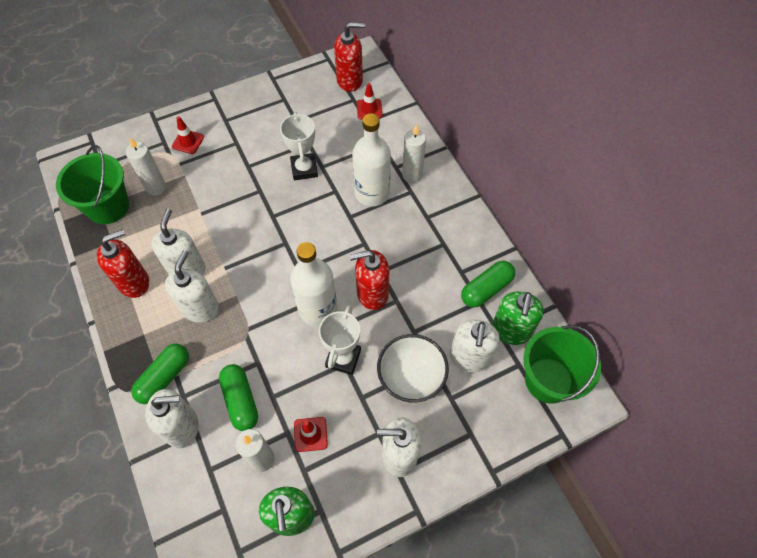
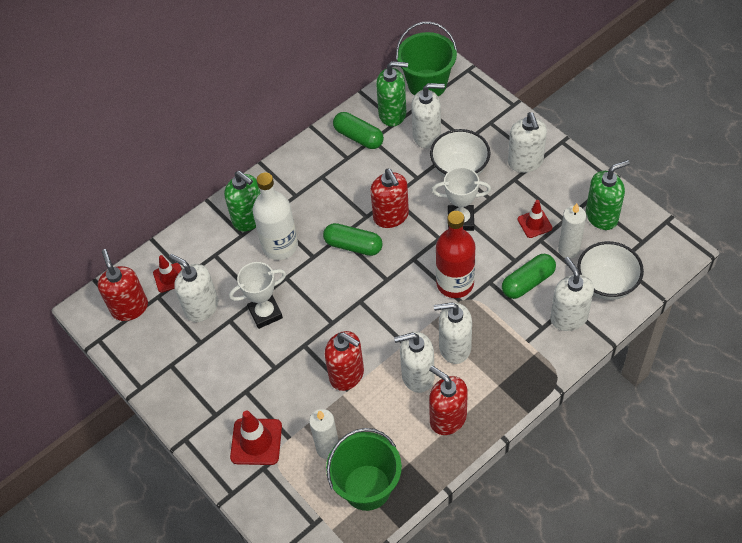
camera: 100 degrees left, 5 degrees down
(164, 377) = (532, 349): green capsule -> green capsule (353, 246)
(188, 142) = (256, 442): red traffic cone -> red traffic cone, size x1.57
(202, 484) = (606, 284): none -> white bowl
(215, 216) = (347, 375): none -> red soap dispenser
(269, 330) = (455, 283): none -> red bottle
(318, 309) = (421, 252): white bottle -> none
(330, 126) = (201, 307): none -> white soap dispenser
(412, 175) = (249, 218): white candle -> green soap dispenser

